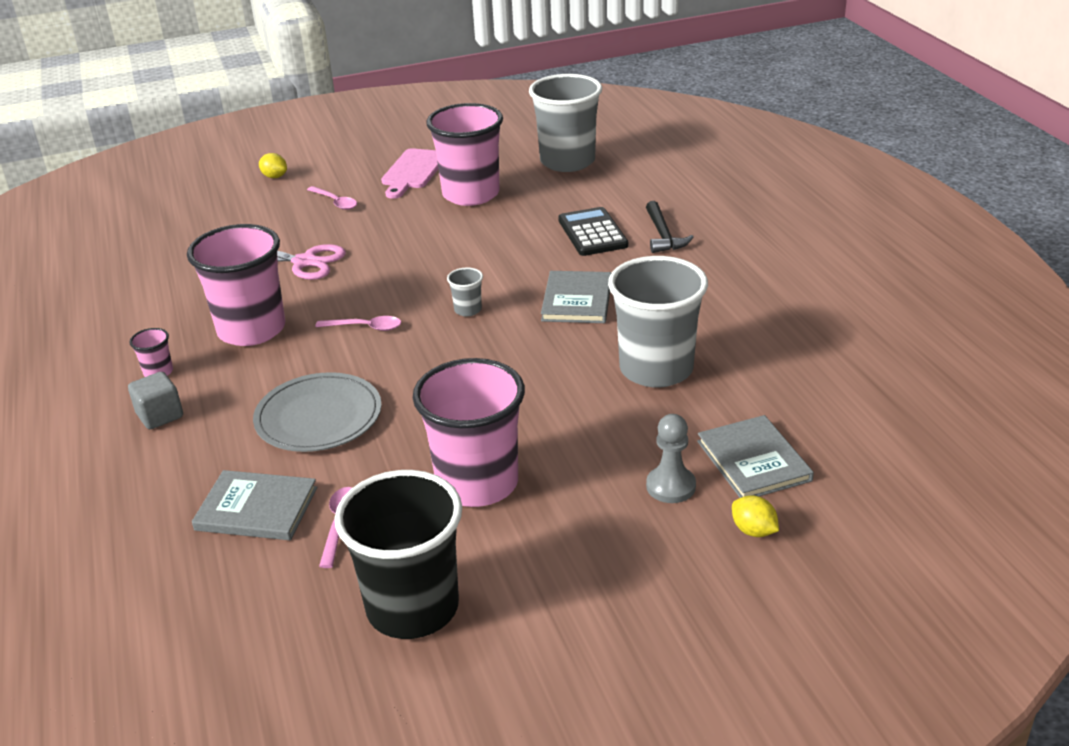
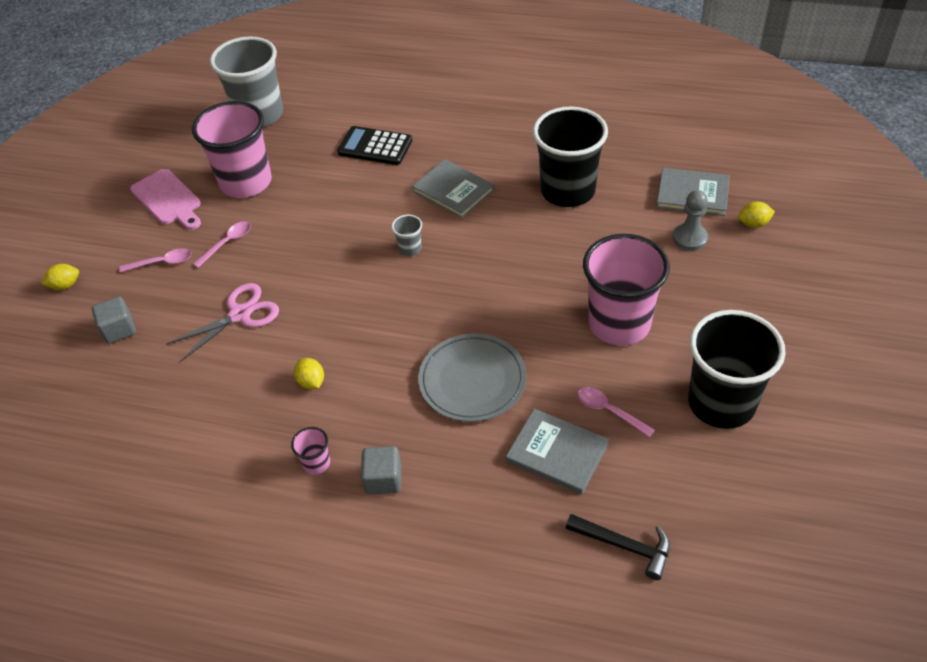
camera: 55 degrees left, 15 degrees up
(244, 219) = (119, 330): none -> grey cube
(251, 330) = (311, 382): pink cup -> yellow lemon
(256, 509) = (557, 453): grey book -> grey book turned 75 degrees clockwise
(365, 327) = (377, 312): pink spoon -> pink spoon (227, 243)
(656, 369) = (567, 191): grey cup -> black cup
(663, 235) = (415, 117): black hammer -> black hammer (624, 546)

